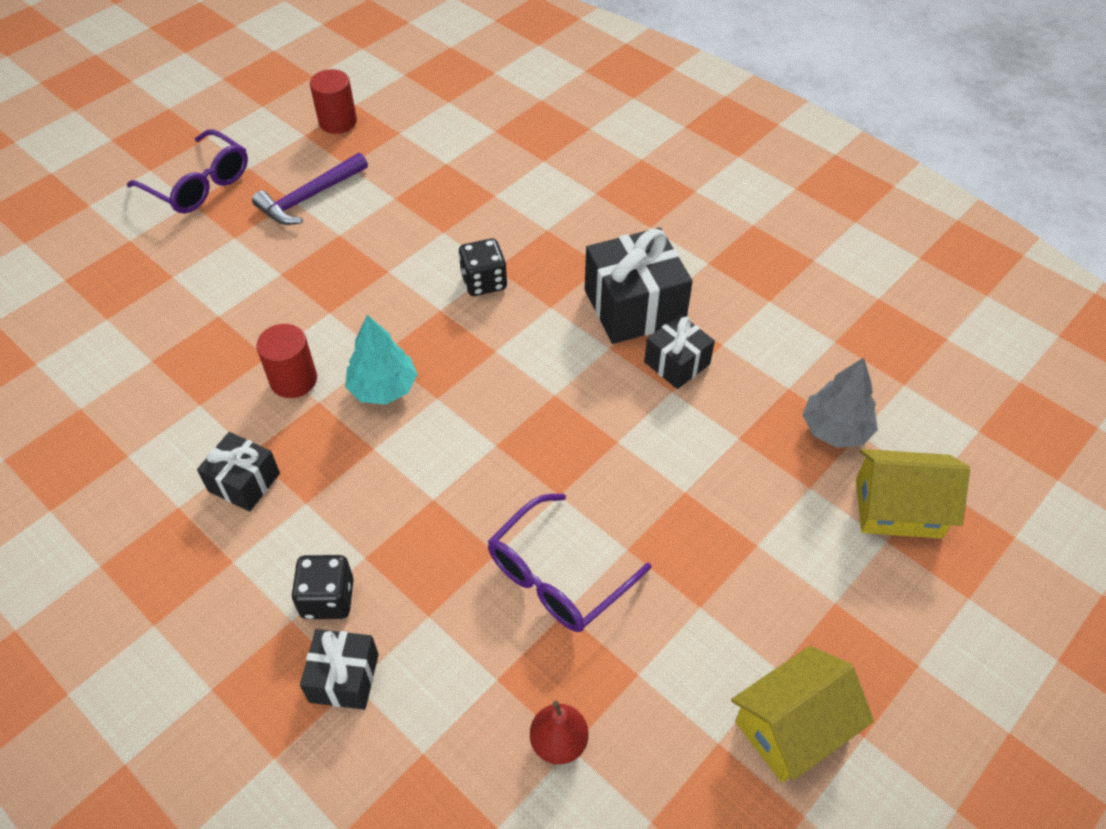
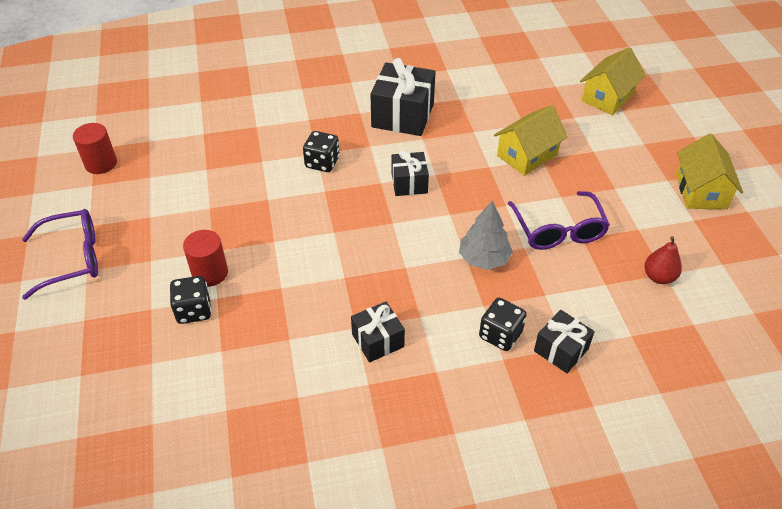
camera: 55 degrees left, 5 degrees down
(190, 308) = (194, 310): none -> black dice
(293, 380) = (314, 282): red cylinder -> red cylinder (210, 273)
(309, 197) = (157, 207): purple hammer -> none
(383, 388) = (362, 242): turquoise tree -> none
(676, 471) = (527, 155): none -> yellow house
(677, 363) = (457, 120): black gift -> black gift (409, 183)
(835, 429) = (547, 91): grey tree -> grey tree (484, 258)

